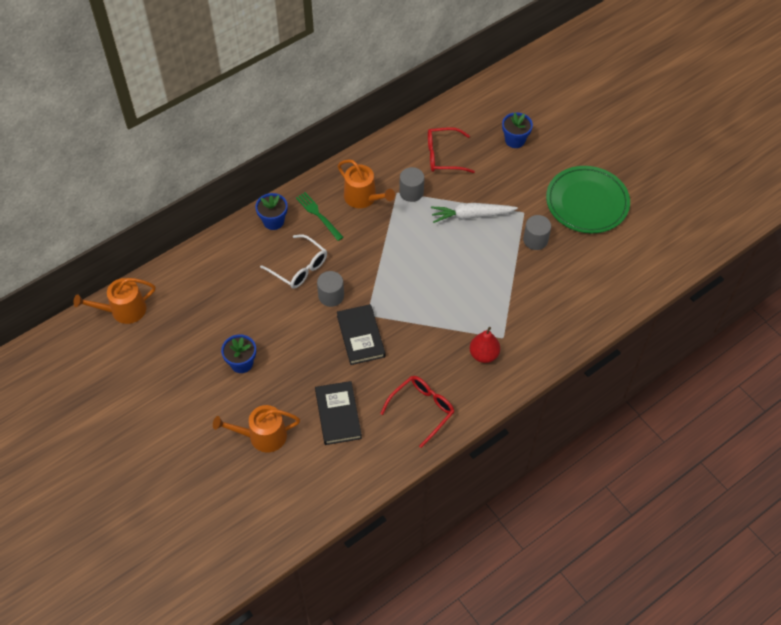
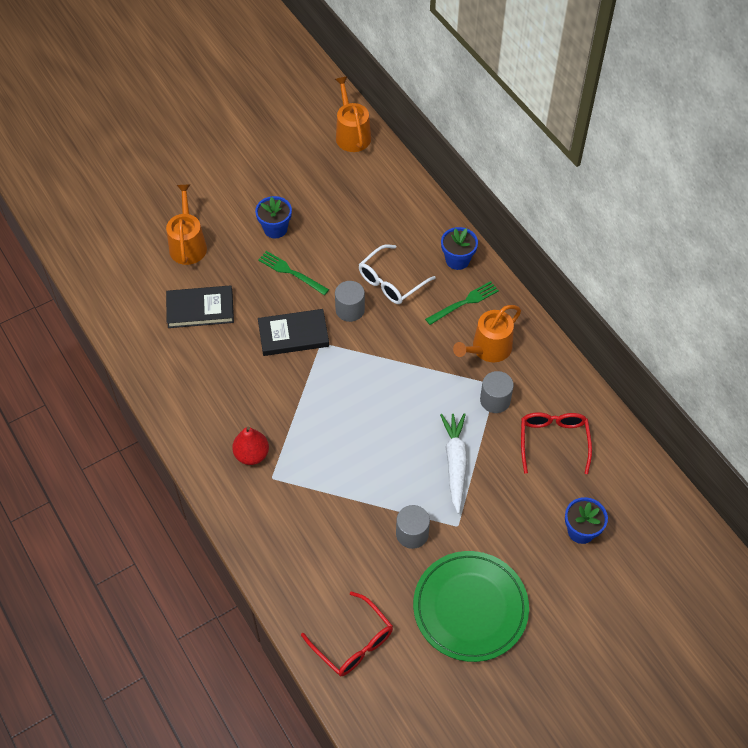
camera: 95 degrees right, 0 degrees up
(292, 345) = (291, 272): none -> green fork
(422, 409) = (192, 386): red glasses -> red glasses (353, 642)

